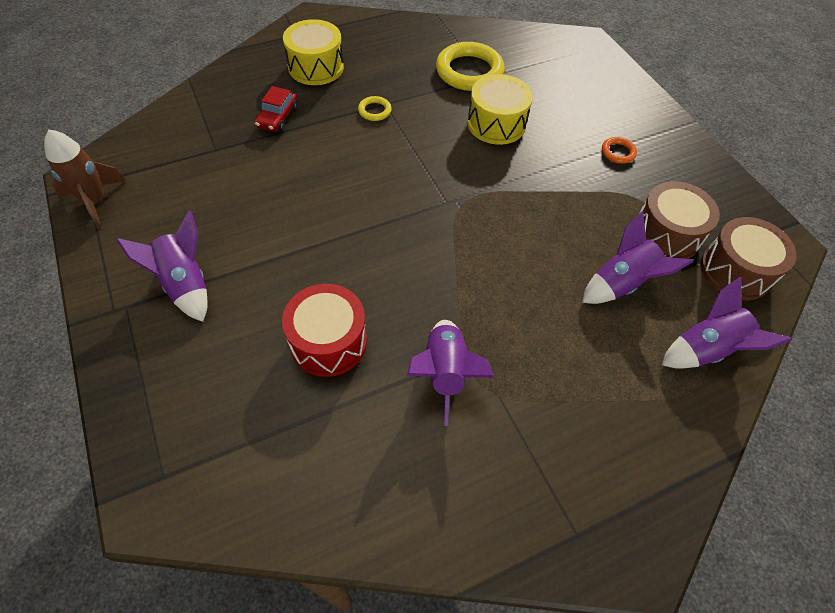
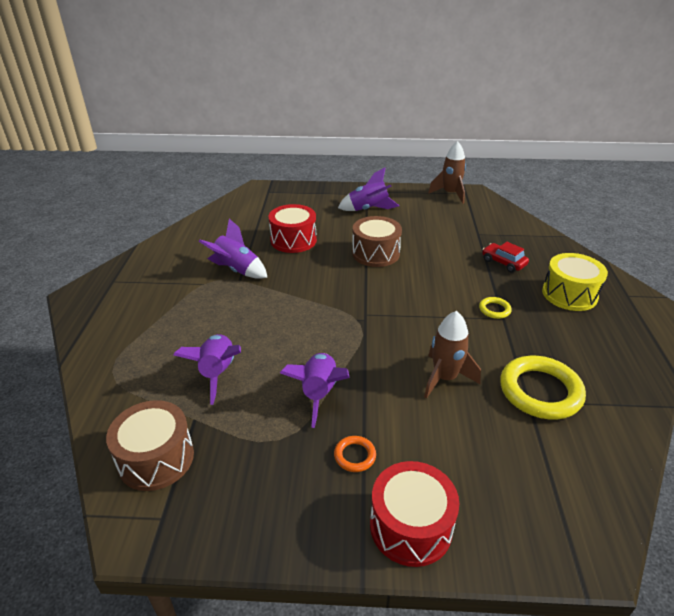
camera: 120 degrees right, 20 degrees down
(496, 124) = (445, 378): yellow drum -> brown rocket
(642, 111) = (410, 526): none -> red drum
(666, 234) = (233, 431): brown drum -> brown drum (375, 253)
(705, 349) = (126, 389): purple rocket -> purple rocket (319, 393)

